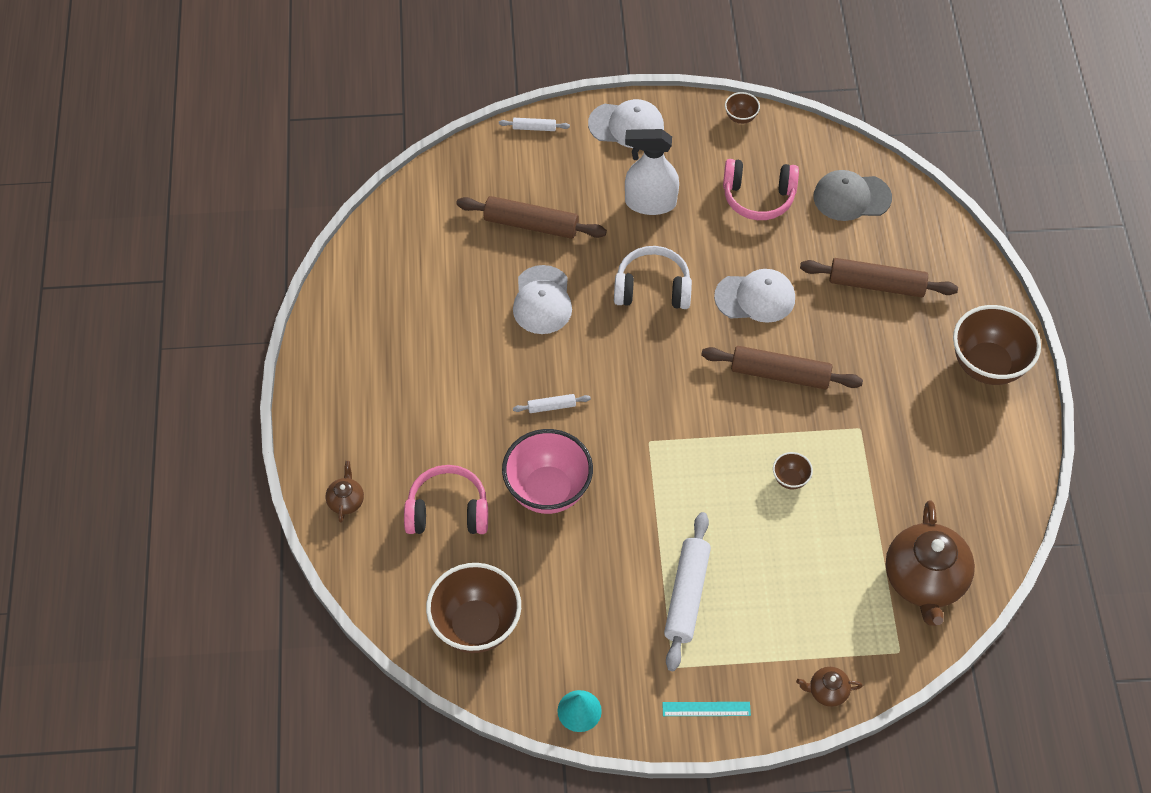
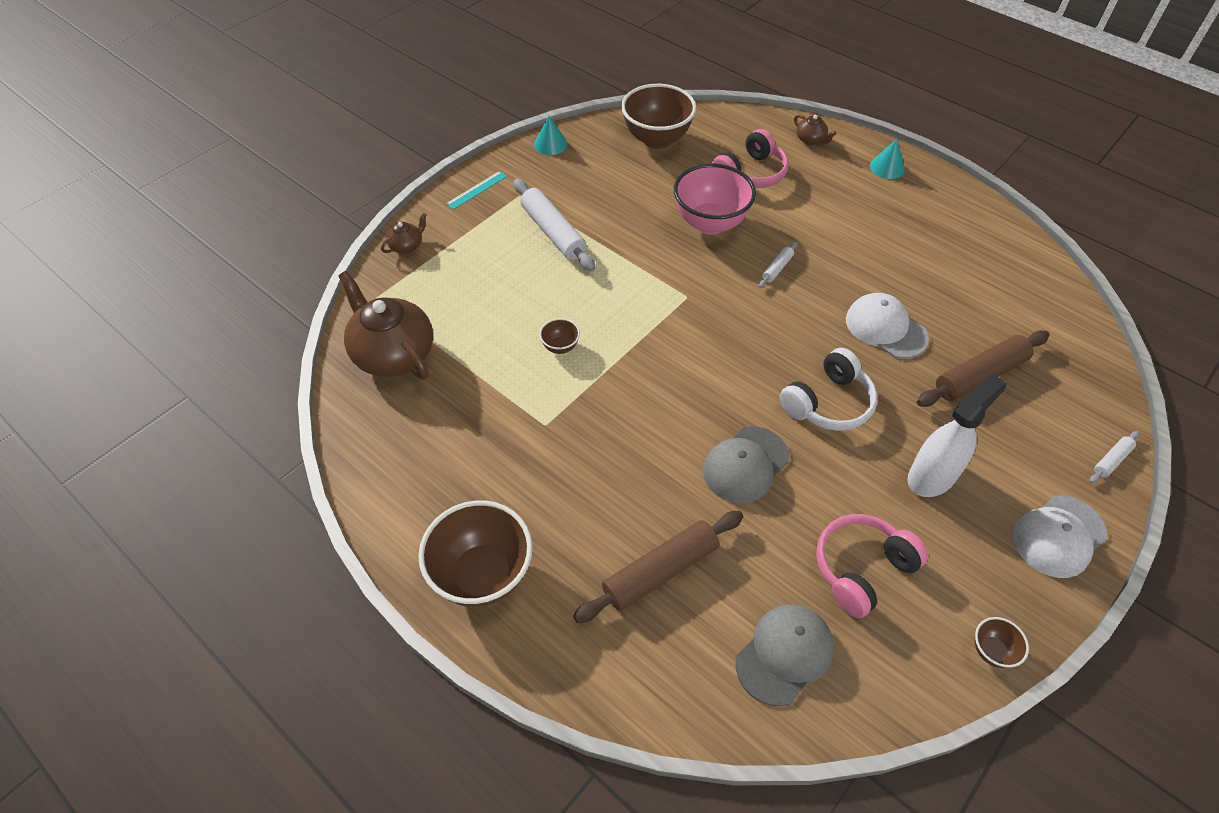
camera: 135 degrees right, 5 degrees down
(331, 417) = (887, 167): none -> turquoise cone
(755, 297) = (745, 465): white cap -> grey cap
(780, 374) = (652, 417): brown rolling pin -> none

